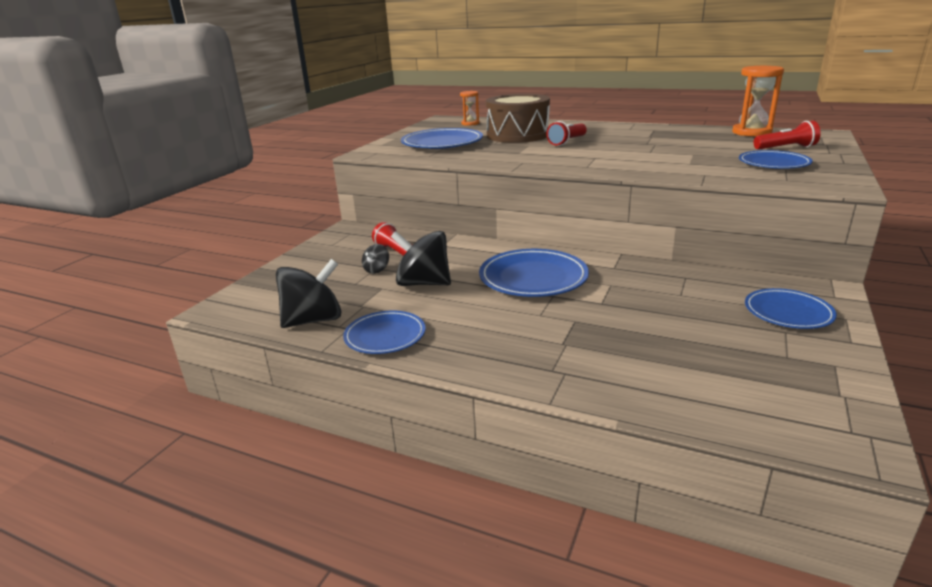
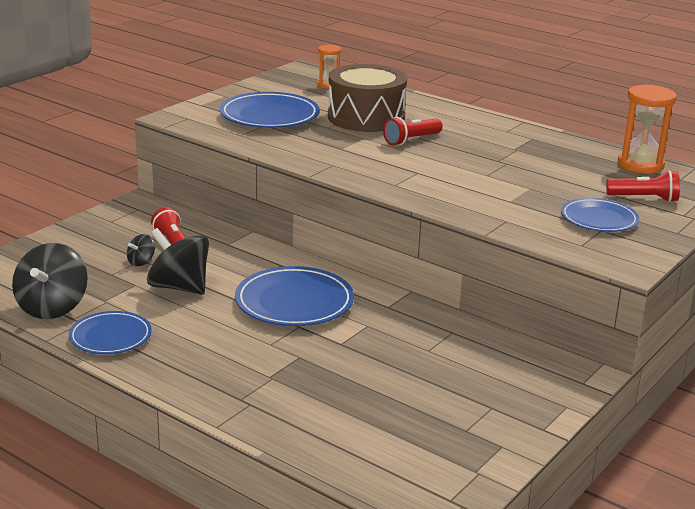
camera: 10 degrees right, 0 degrees up
(314, 320) = (52, 307): black spinning top -> black spinning top turned 120 degrees clockwise
(788, 312) = (515, 389): blue plate -> none

